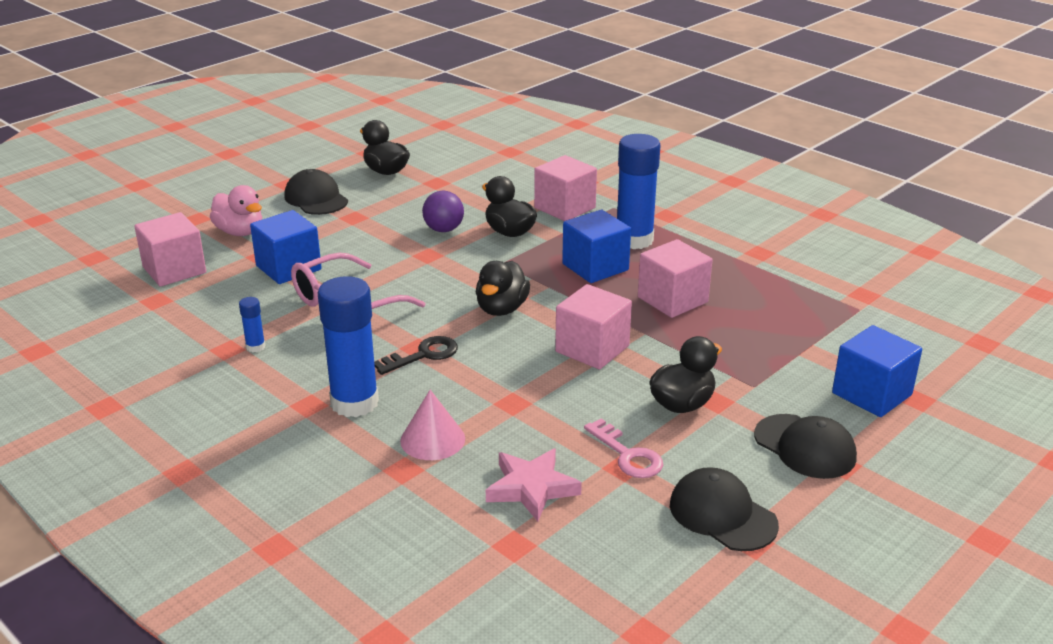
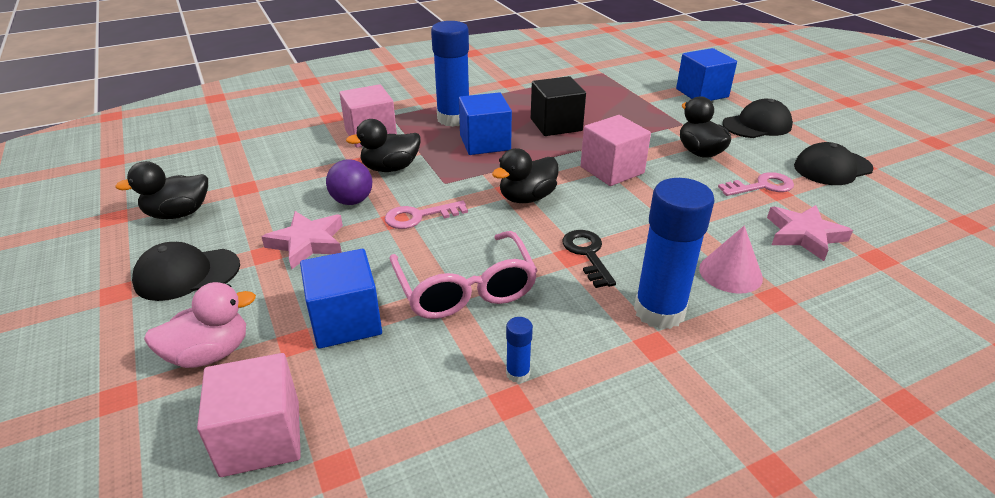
camera: 70 degrees left, 5 degrees up
(374, 228) = (307, 243): none -> pink star
(437, 264) = (419, 216): none -> pink key
(501, 309) = (527, 198): black duck -> black duck turned 105 degrees clockwise
(672, 300) = (556, 125): pink cube -> black cube

